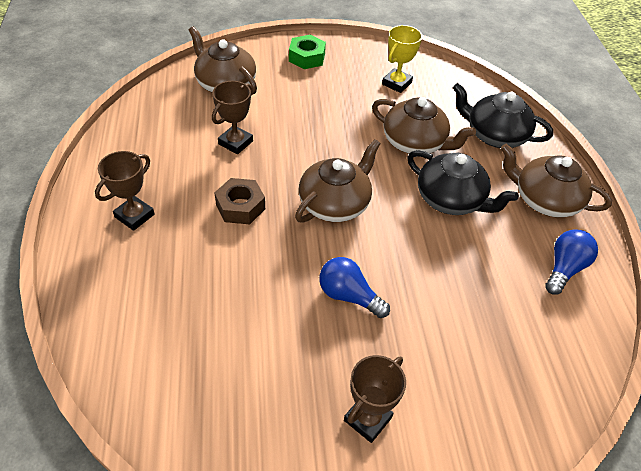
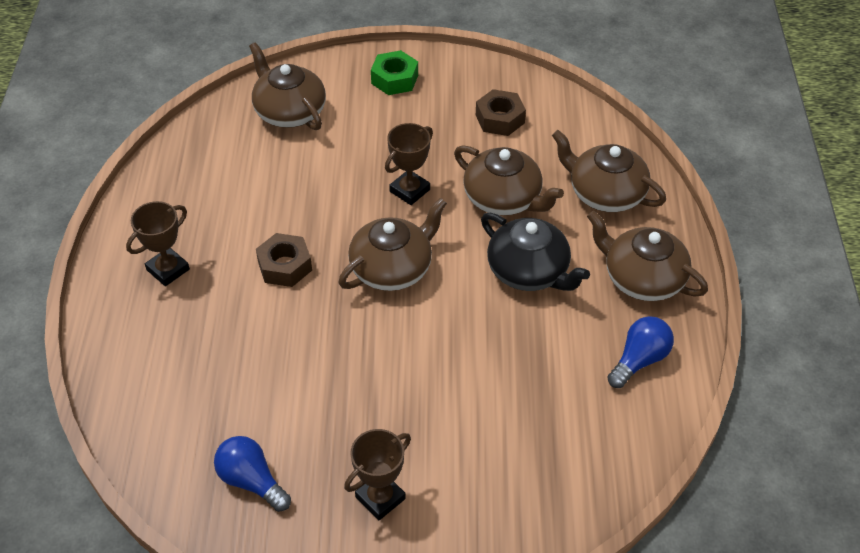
camera: 10 degrees right, 0 degrees up
(235, 142) = (290, 188): brown trophy -> brown trophy (409, 190)
(349, 296) = (386, 373): blue light bulb -> blue light bulb (251, 481)
(397, 83) = (500, 119): yellow trophy -> brown nut
(495, 135) = (605, 193): black teapot -> brown teapot

